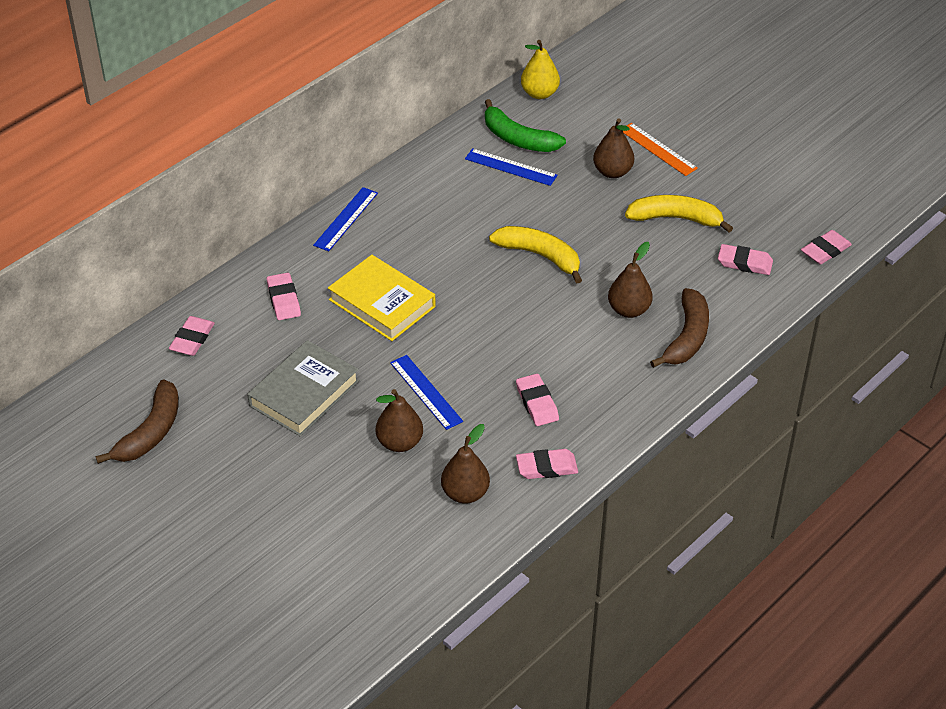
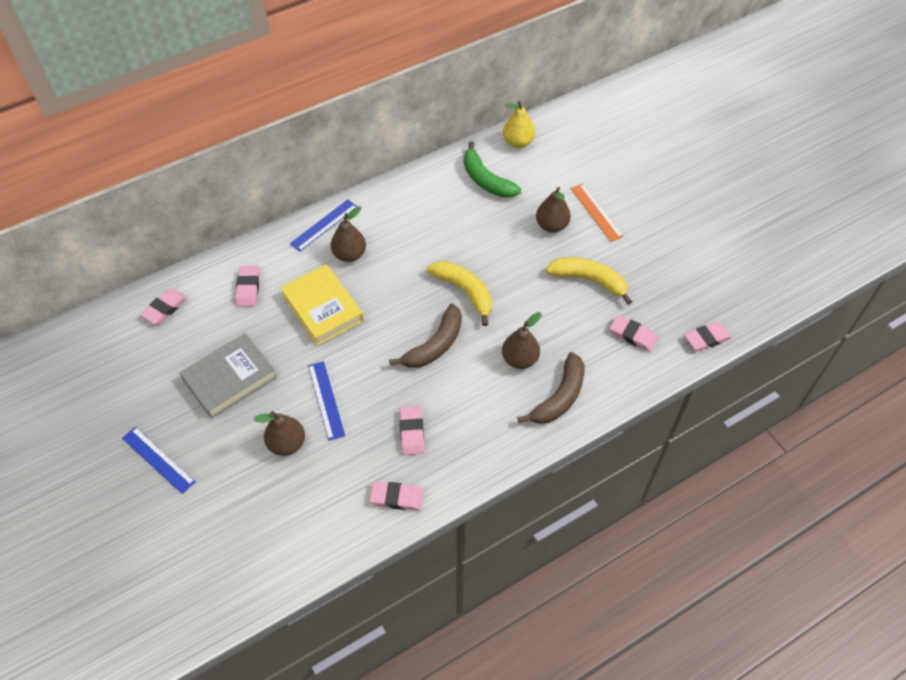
camera: 15 degrees right, 10 degrees up
(151, 432) = (100, 386): brown banana -> brown banana (435, 345)
(465, 493) = (321, 507): brown pear -> brown pear (349, 254)
(511, 167) = (471, 204): blue ruler -> blue ruler (158, 459)

